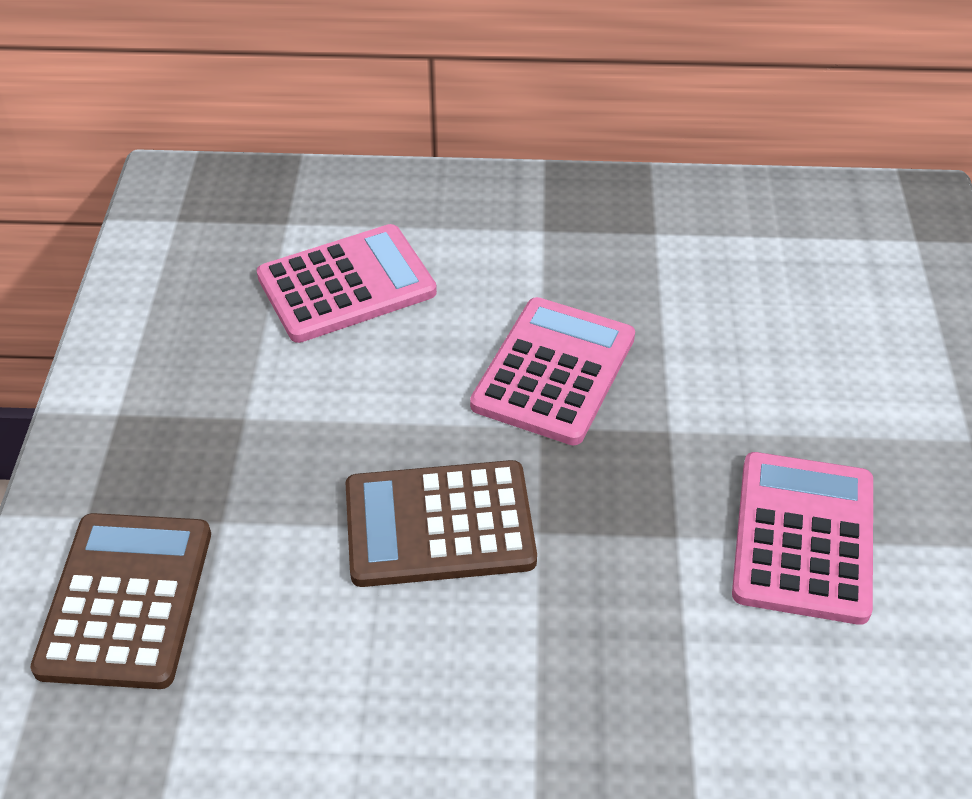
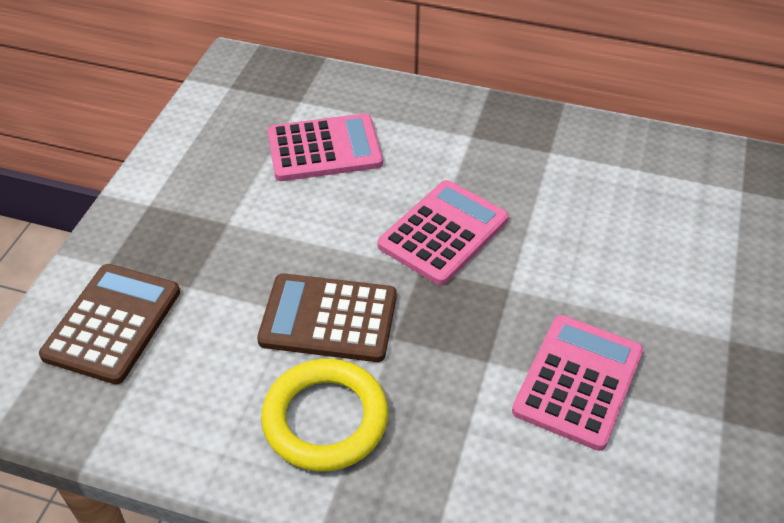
camera: 15 degrees right, 0 degrees up
(486, 668) = (325, 419): none -> yellow ring

